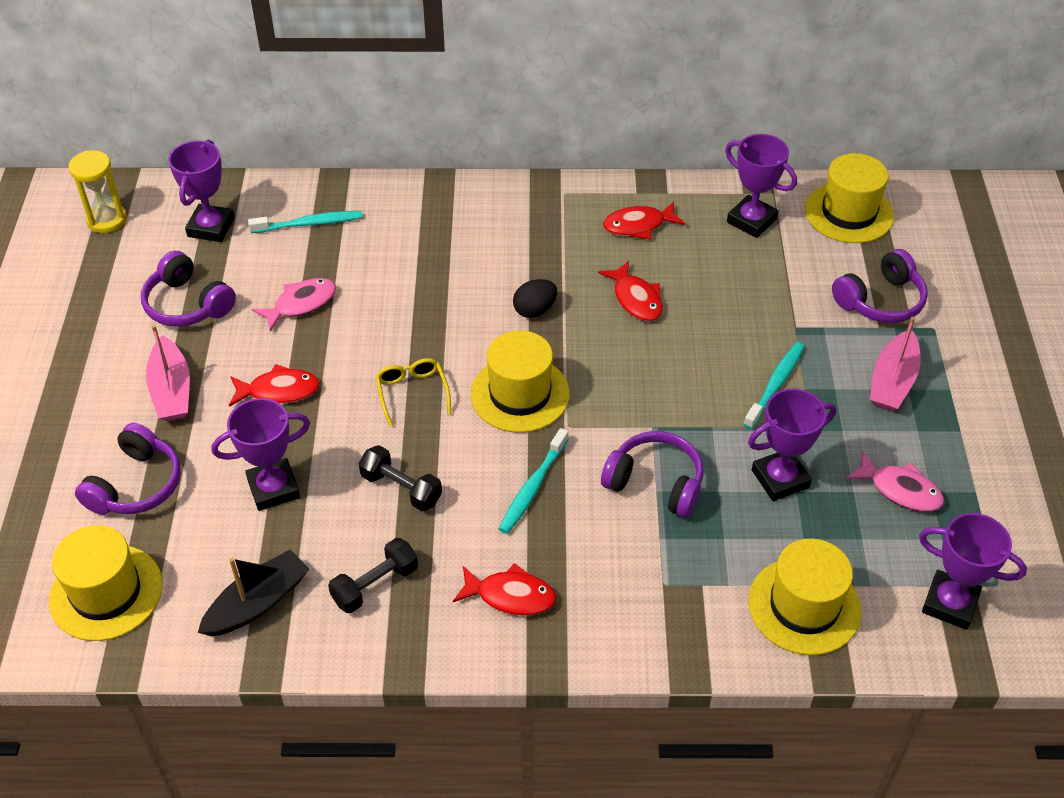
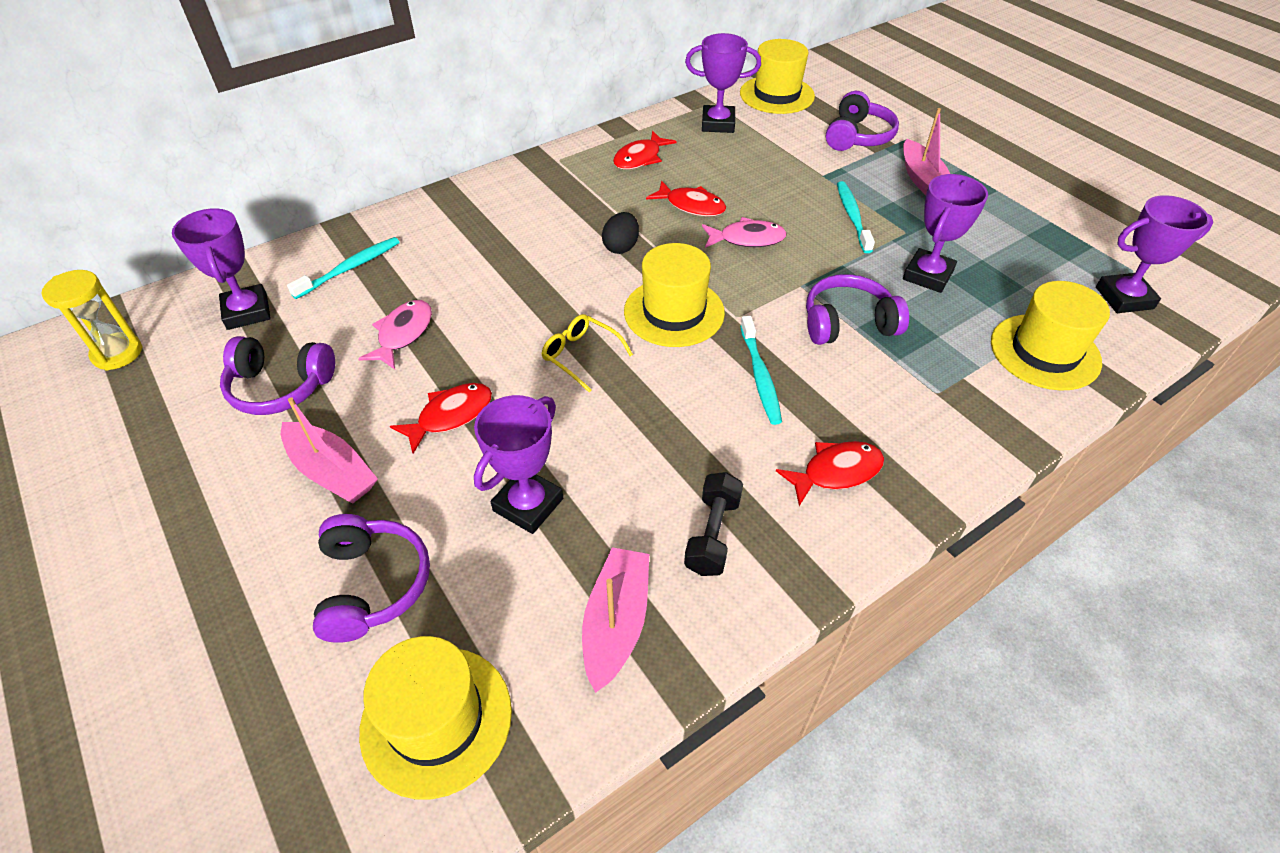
camera: 35 degrees left, 0 degrees up
(257, 603) = (616, 623): black boat -> pink boat
(401, 488) = (650, 437): black dumbbell -> none
(900, 490) = (1008, 243): pink fish -> pink fish (747, 239)

